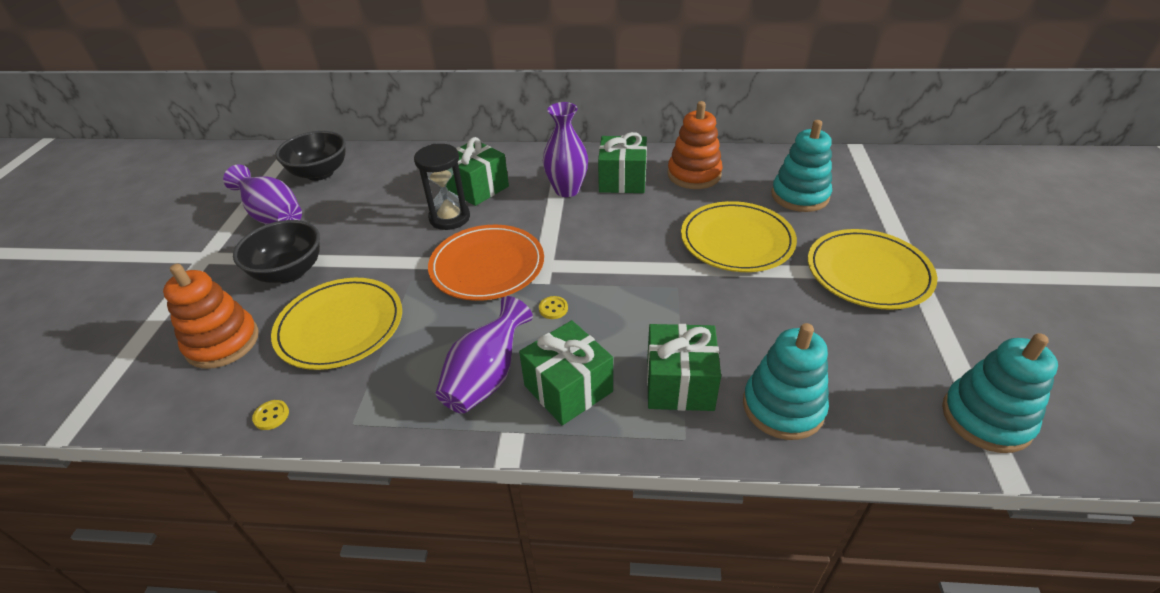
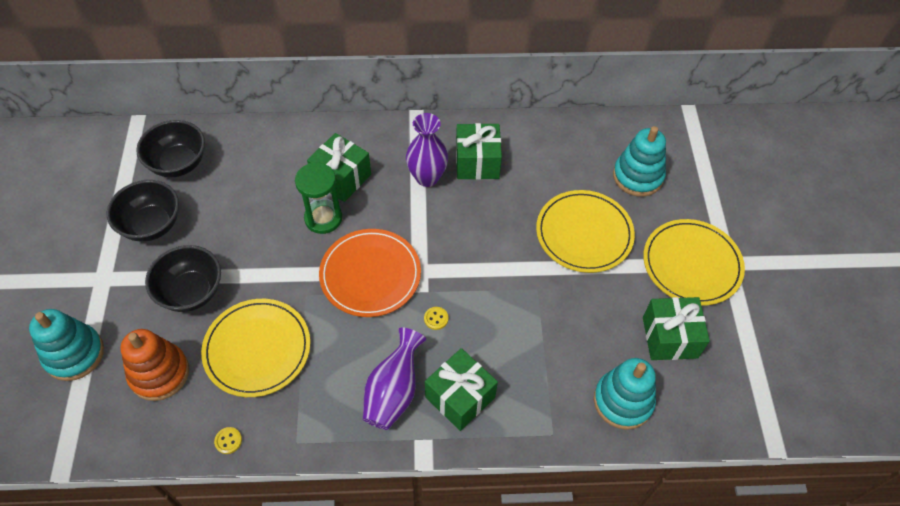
camera: 10 degrees left, 15 degrees up
(273, 217) = (152, 225): purple vase -> black bowl
(449, 218) = (323, 218): black hourglass -> green hourglass
(679, 384) = (545, 386): green gift -> green gift (669, 337)
(694, 175) = (542, 152): orange stacking toy -> none
(986, 418) = (766, 399): turquoise stacking toy -> turquoise stacking toy (74, 354)

